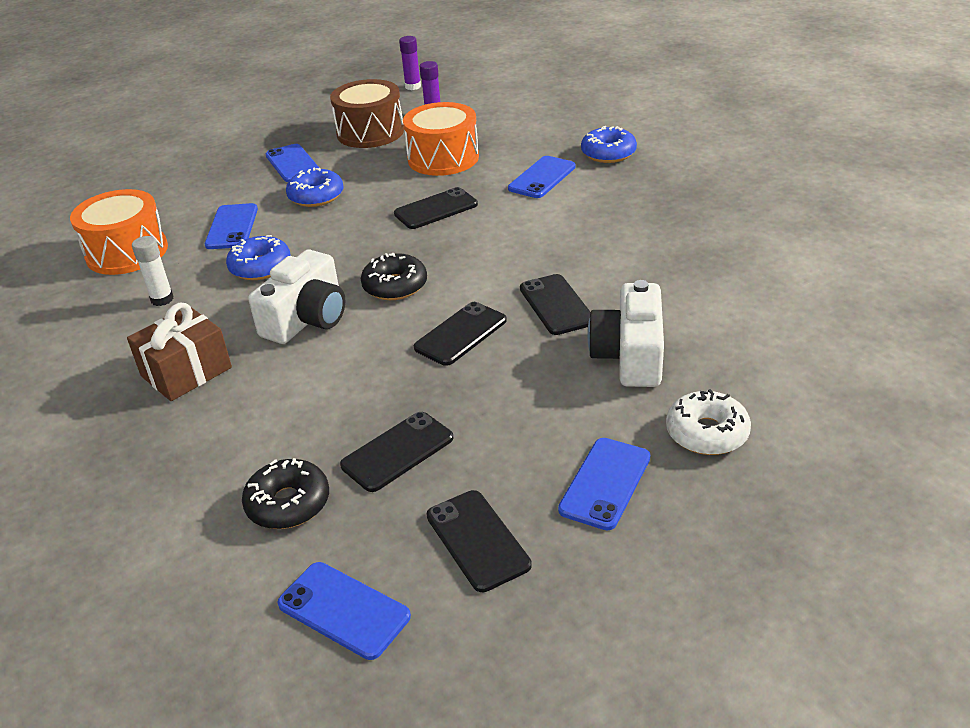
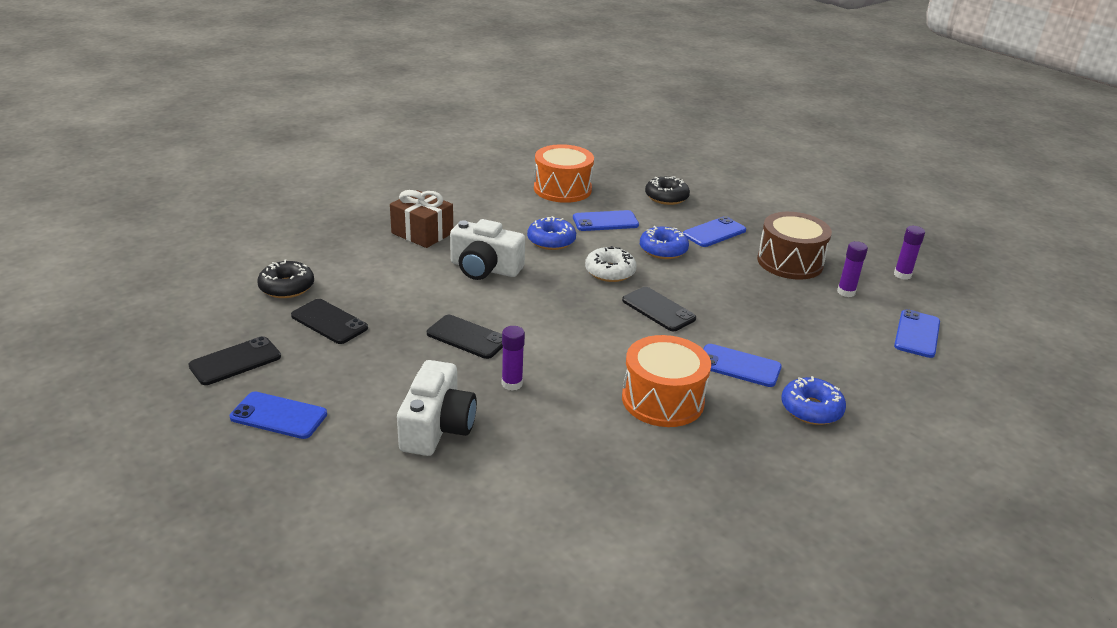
camera: 75 degrees right, 5 degrees down
(162, 299) = (505, 211): white glue stick -> none
(344, 610) = (191, 317): blue phone -> blue phone (917, 334)
(395, 286) = (532, 301): black donut -> black donut (666, 197)
(443, 158) = (755, 305): orange drum -> orange drum (662, 400)
(556, 305) = (512, 384): black phone -> purple glue stick
(629, 356) = (437, 427): white camera -> white camera turned 105 degrees clockwise
(707, 433) = (329, 471): white donut -> white donut (610, 272)

